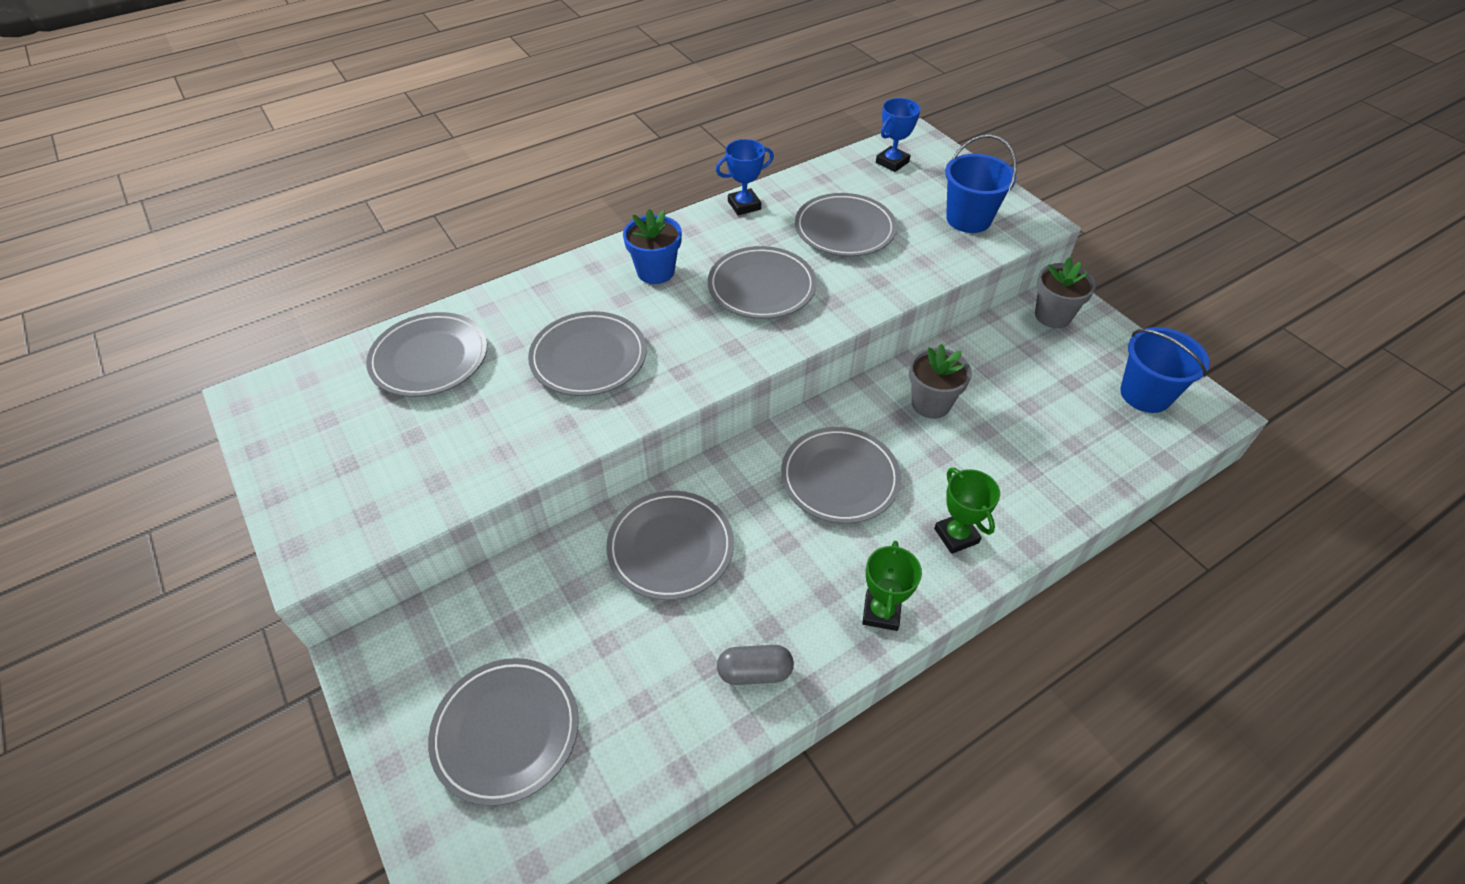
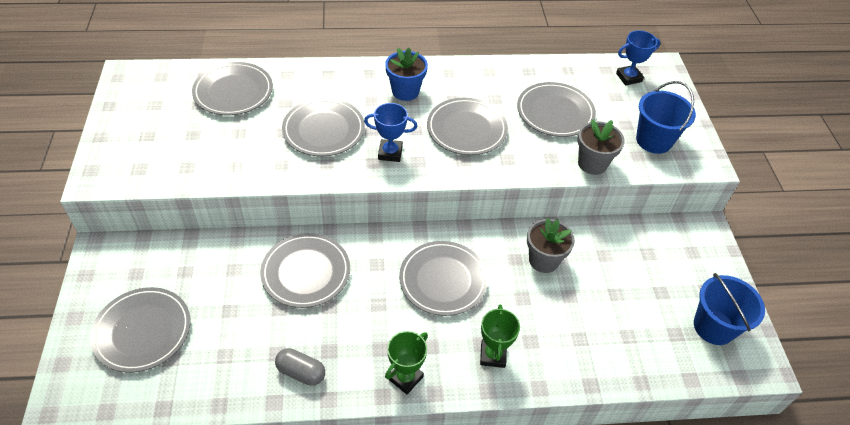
camera: 25 degrees right, 0 degrees up
(744, 205) = (497, 69): blue trophy -> blue trophy (390, 153)
(1053, 316) = (685, 239): grey flower pot -> grey flower pot (592, 163)

